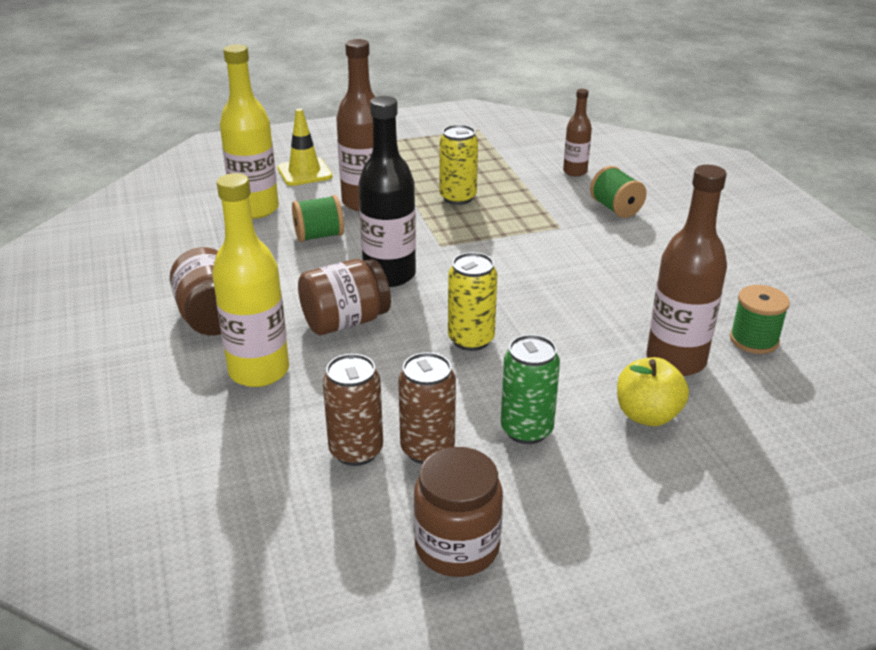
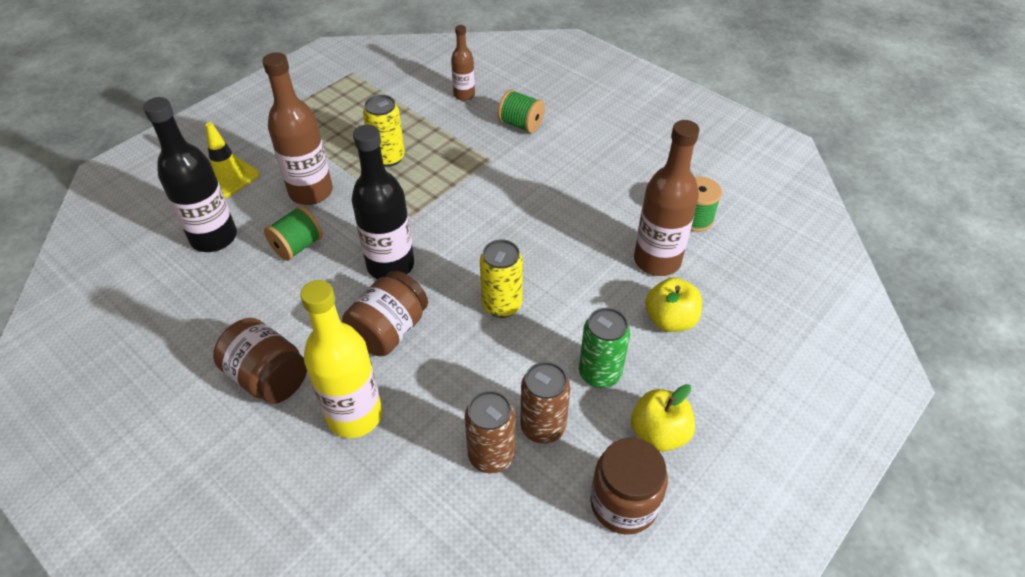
camera: 30 degrees left, 15 degrees up
(255, 209) = (214, 237): yellow bottle -> black bottle
(549, 505) = (659, 433): none -> yellow apple

